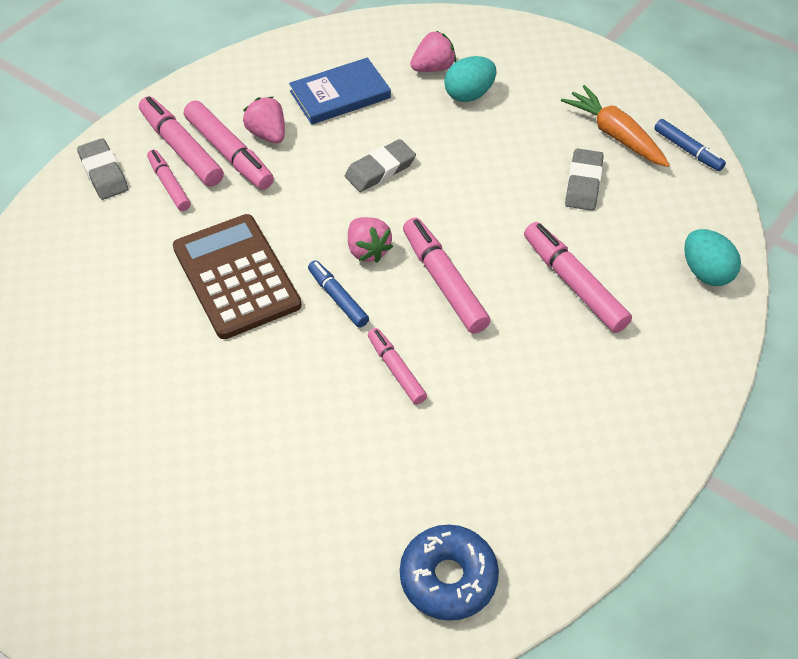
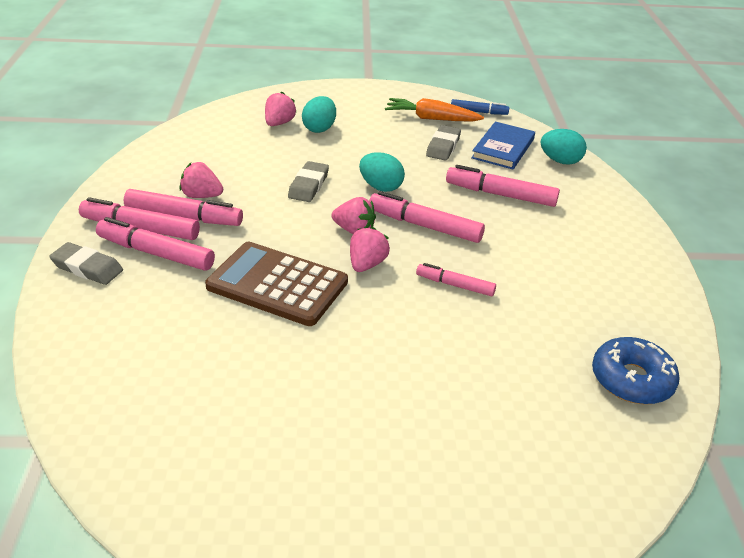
camera: 40 degrees left, 15 degrees down
(169, 185) = (156, 253): pink marker -> pink marker, size x1.63
(338, 298) = (367, 264): blue marker -> pink strawberry
(340, 94) = (230, 157): blue book -> blue book (503, 148)
(451, 208) = (380, 187): none -> turquoise egg
(583, 183) = (443, 146): grey eraser -> grey eraser turned 45 degrees clockwise

